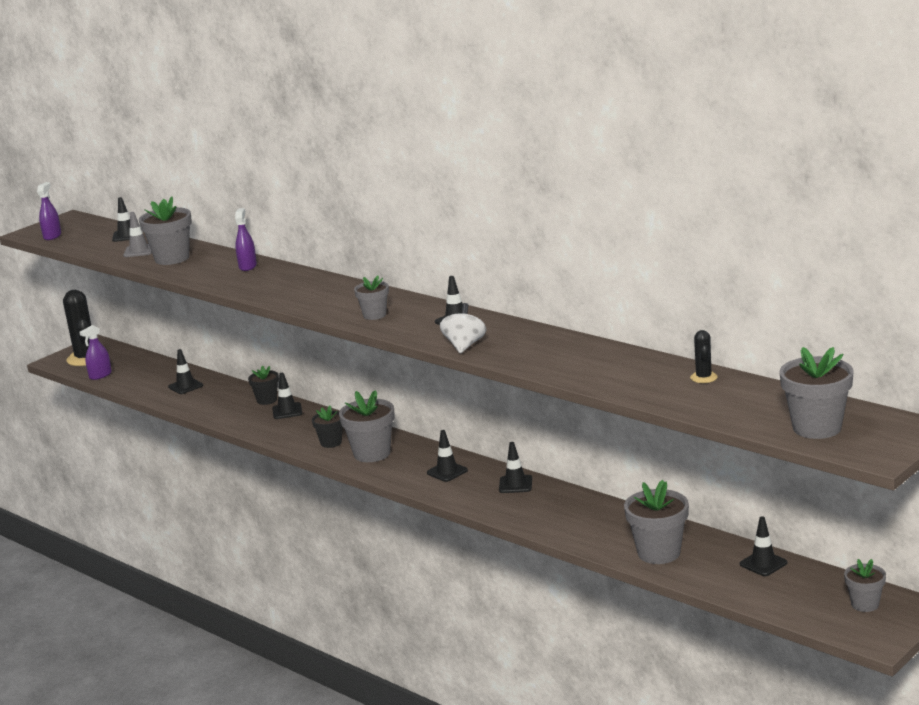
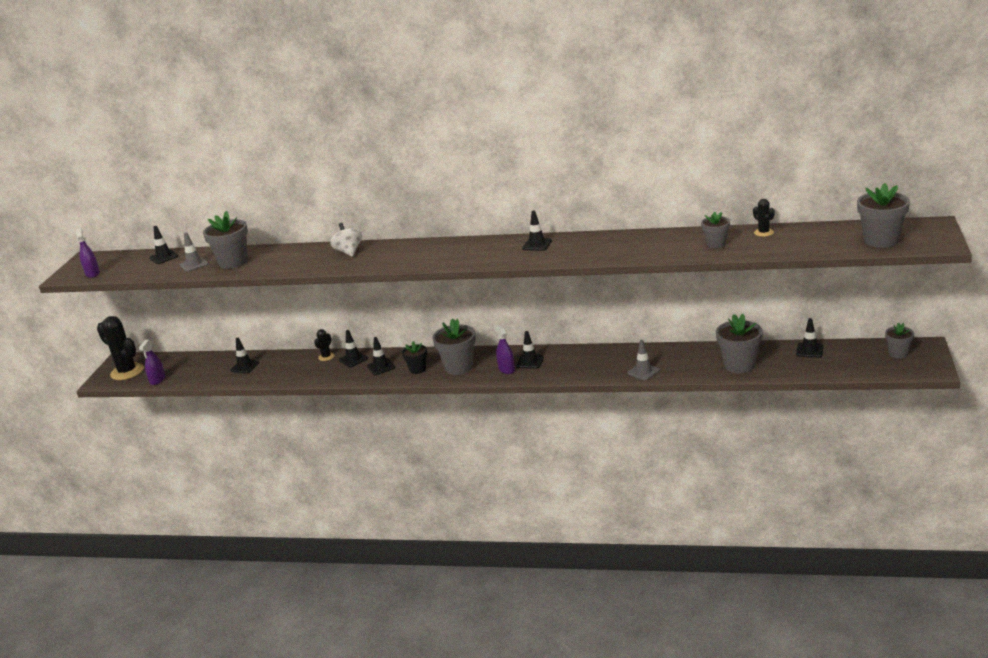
camera: 30 degrees left, 5 degrees up
(247, 266) = (309, 252): purple spray bottle -> purple spray bottle (506, 369)
(267, 400) = (326, 357): black flower pot -> black cactus
(374, 315) = (469, 256): grey flower pot -> grey flower pot (716, 244)
(464, 346) = (570, 257): white spinning top -> white spinning top (348, 252)
(515, 484) = (589, 355): black traffic cone -> black traffic cone (381, 367)
(546, 524) = (643, 372): none -> grey traffic cone

